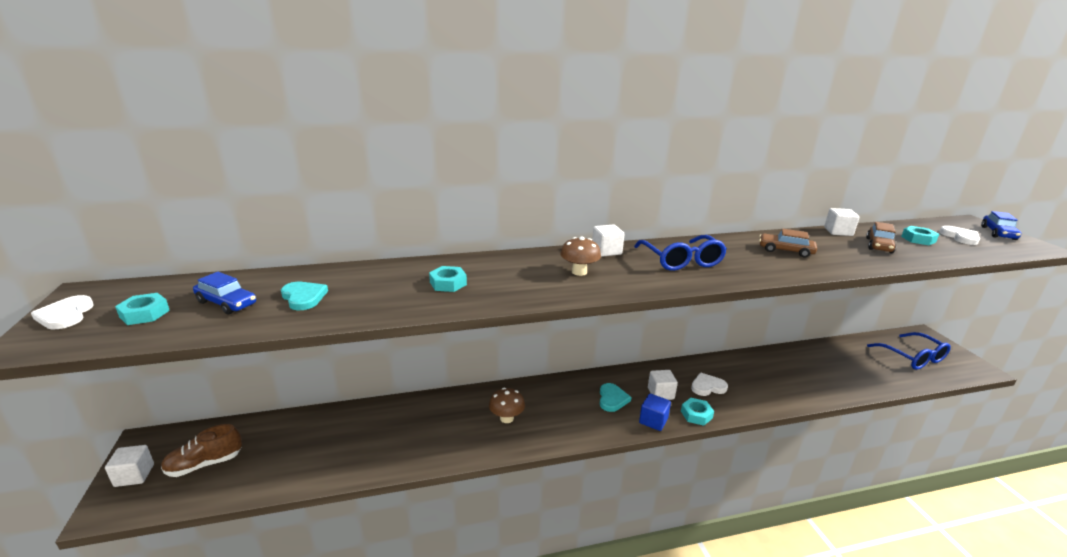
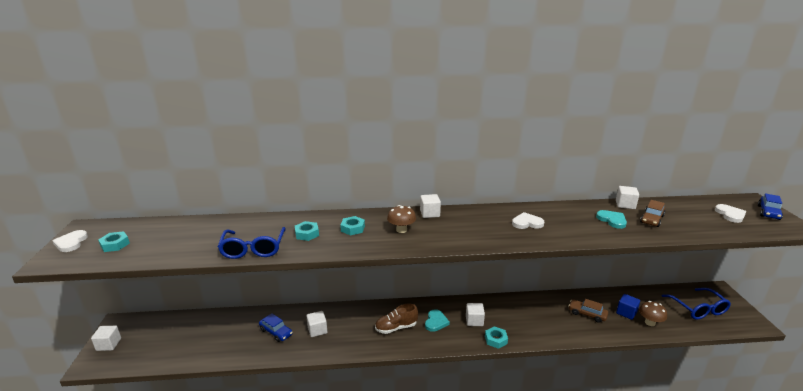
camera: 10 degrees right, 0 degrees up
(205, 464) = (151, 341): brown shoe -> brown shoe (396, 327)
(226, 303) = (164, 240): blue car -> blue car (276, 332)
(303, 297) = (211, 239): turquoise heart -> turquoise heart (612, 220)
(455, 424) = (317, 330): none -> white cube
(506, 418) = (354, 329): brown mushroom -> brown mushroom (650, 322)
(653, 421) = (461, 341): blue cube -> blue cube (626, 313)
(681, 260) = (482, 224): blue glasses -> blue glasses (253, 249)
(707, 387) = (513, 318): white heart -> white heart (527, 223)
(785, 251) = (569, 220): brown car -> brown car (587, 314)
(918, 239) = (690, 215): turquoise nut -> turquoise nut (352, 228)

